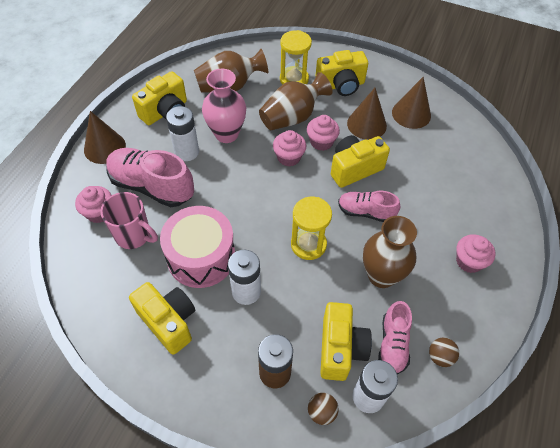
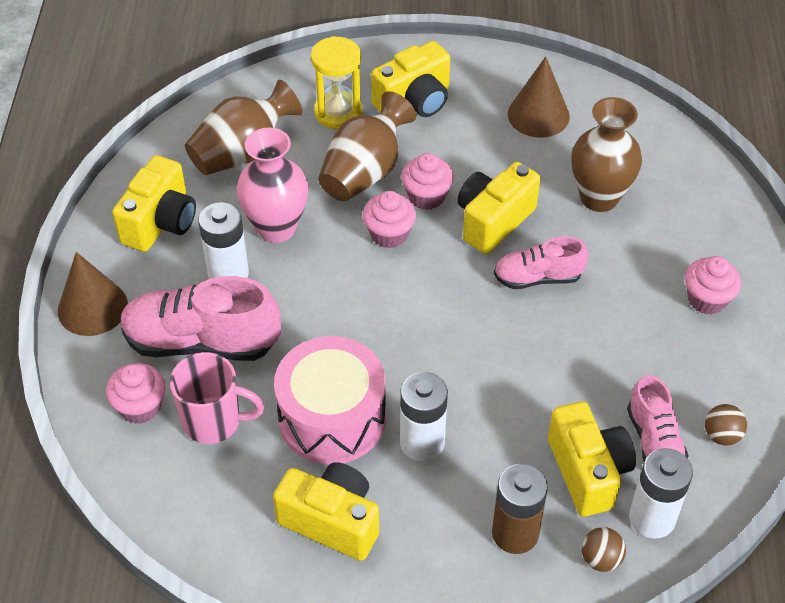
camera: 20 degrees left, 5 degrees down
(308, 244) = (478, 349): yellow hourglass -> none
(366, 124) = (481, 150): brown cone -> none
(381, 275) = (599, 357): brown vase -> brown vase (599, 197)

